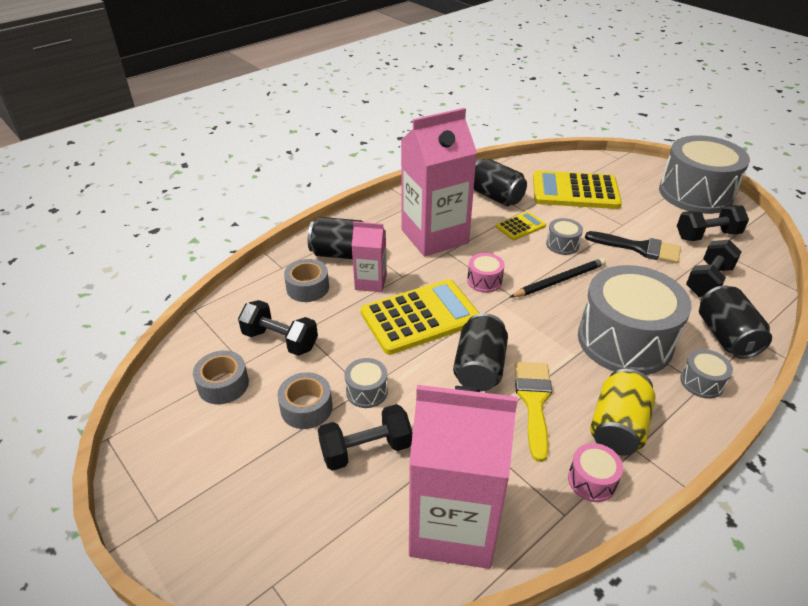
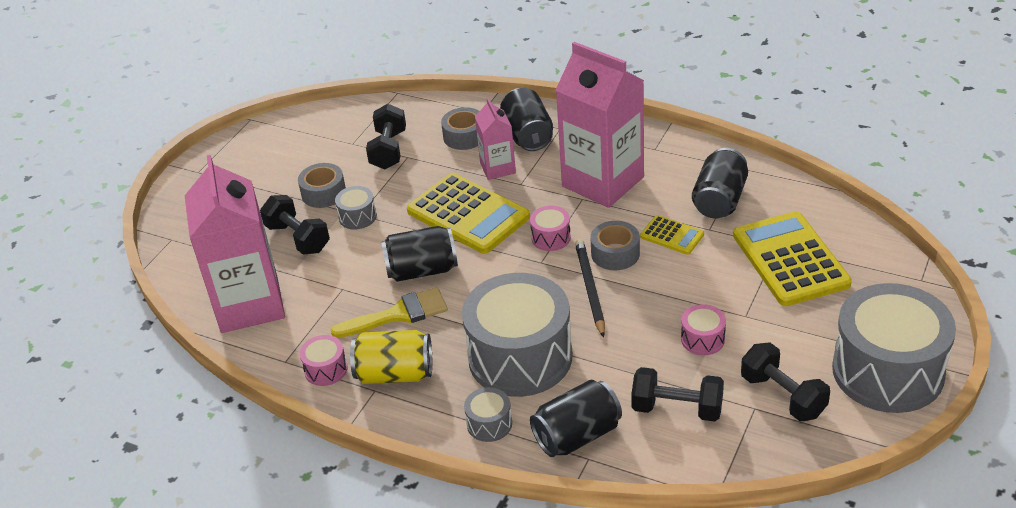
camera: 70 degrees right, 0 degrees up
(223, 384) = (325, 144): grey tape -> grey tape (615, 253)
(559, 280) = (590, 289): black pencil -> black pencil turned 135 degrees counterclockwise
(562, 244) = (660, 276): grey drum -> none
(639, 248) = (702, 339): black brush -> pink drum

